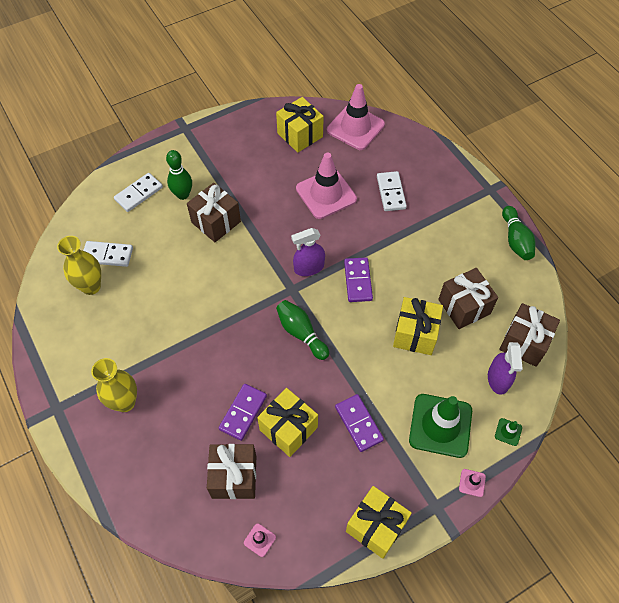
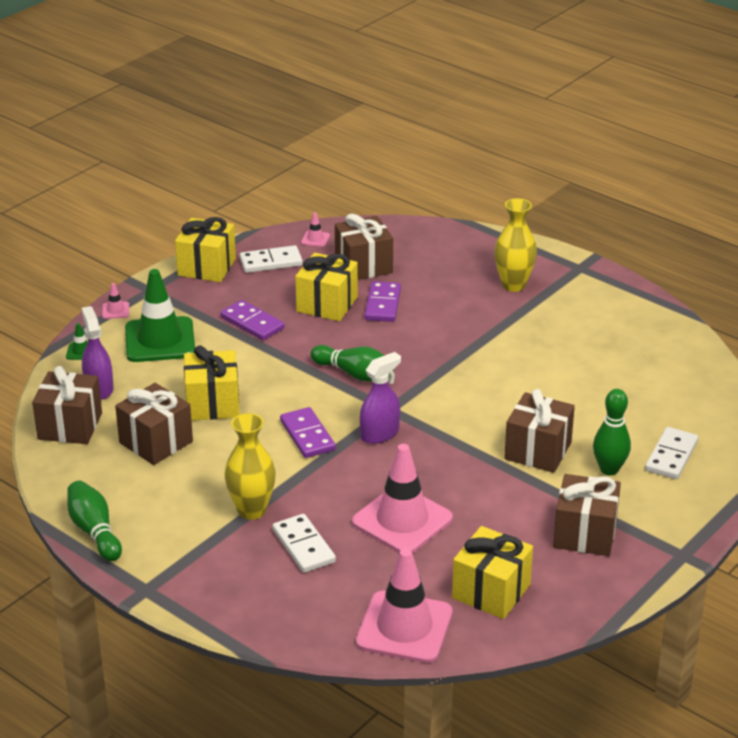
camera: 160 degrees right, 25 degrees down
(91, 286) = (638, 356): yellow vase -> yellow vase (252, 510)
(107, 255) = (648, 386): white domino -> white domino (271, 262)
(227, 155) = (585, 534): none -> brown gift

